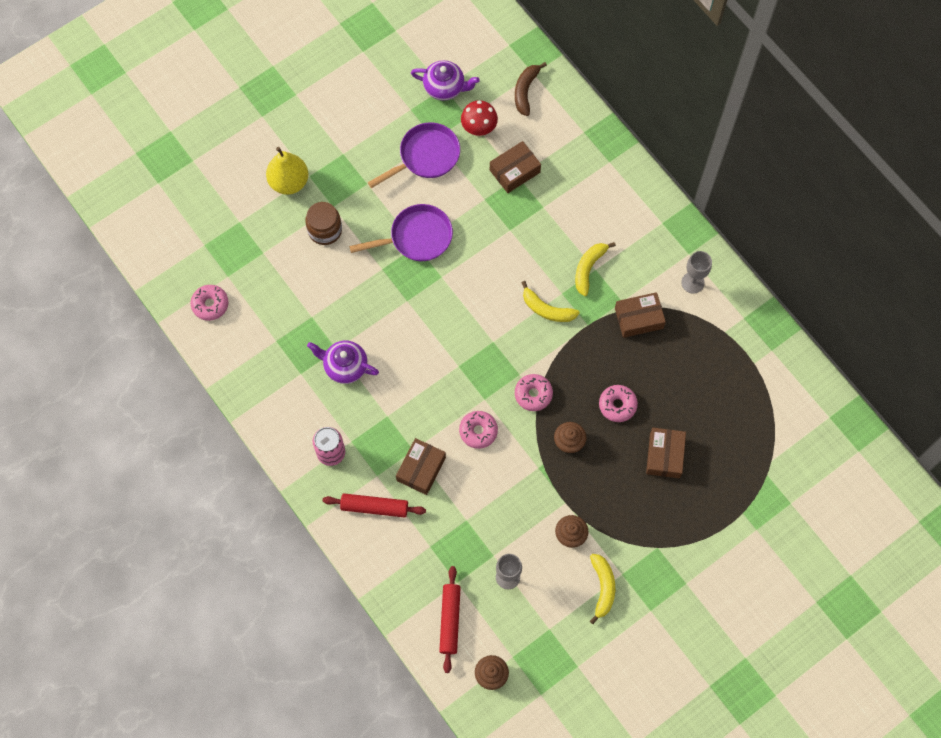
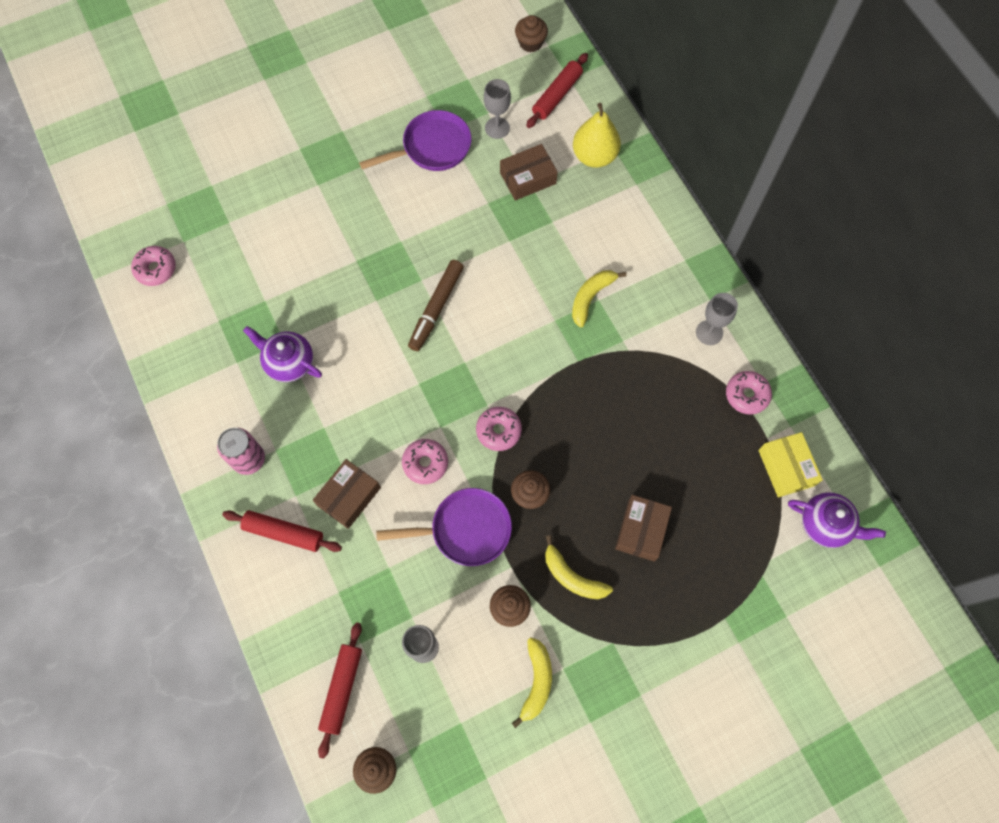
camera: 10 degrees right, 0 degrees up
(289, 182) = (276, 151): yellow pear -> yellow pear (594, 156)
(325, 230) = (303, 209): brown jar -> none
(416, 237) = (402, 232): purple pan -> purple pan (465, 529)
(445, 87) = (469, 79): purple teapot -> purple teapot (825, 524)
(459, 299) = (436, 308): none -> brown marker
(479, 129) = (497, 128): red mushroom -> grey goblet
(492, 45) = (530, 43): none -> brown cupcake
(525, 91) = (557, 95): brown banana -> red rolling pin
(546, 309) = (533, 335): yellow banana -> yellow banana (572, 576)
(617, 405) = (595, 460): pink donut -> pink donut (746, 395)
(638, 318) = (639, 363): brown box -> none
(773, 385) = (786, 468): none -> yellow box

